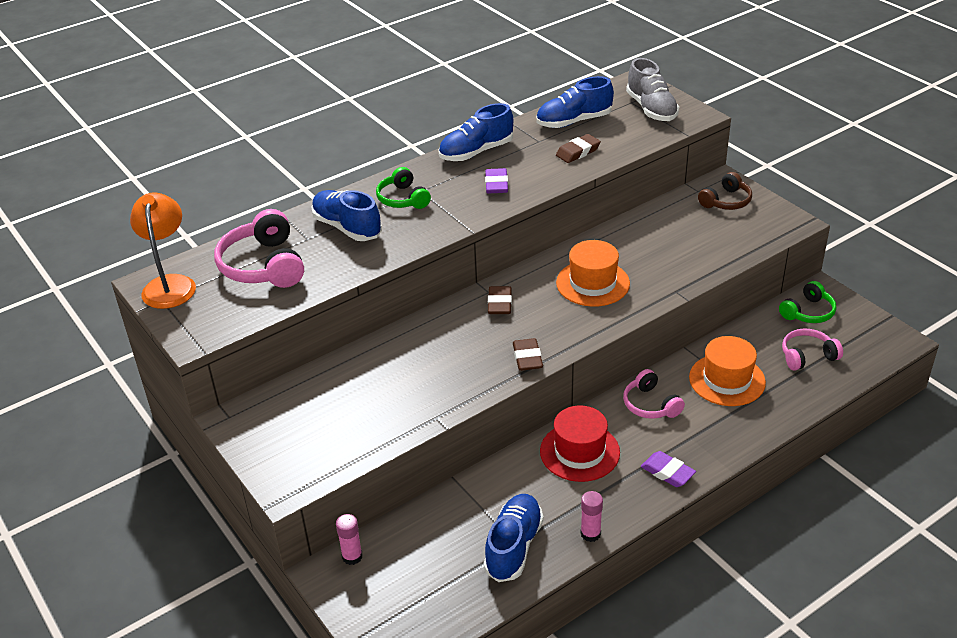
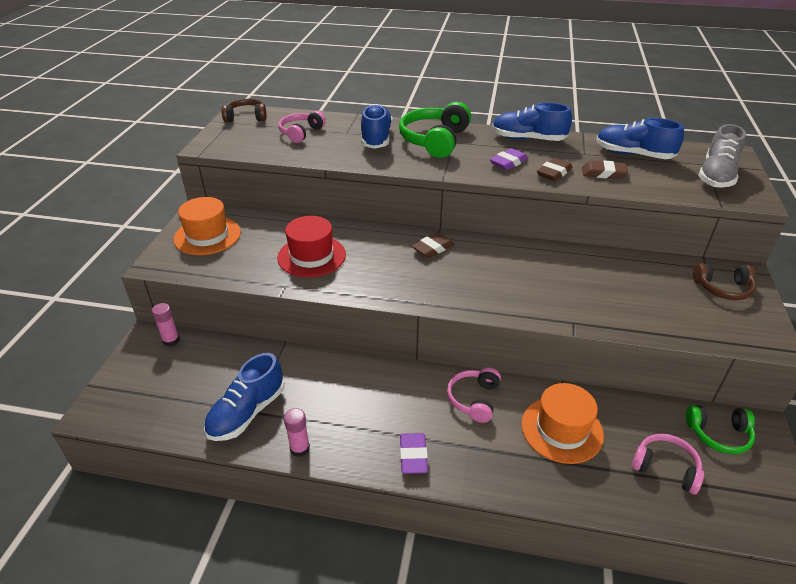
camera: 45 degrees right, 0 degrees up
(170, 284) = (246, 117): orange lamp -> brown headphones
(264, 265) = (301, 133): pink headphones -> pink headphones, size x0.61
(403, 199) = (435, 140): green headphones -> green headphones, size x1.63
(513, 547) = (247, 412): blue shoe -> blue shoe turned 150 degrees clockwise
(527, 358) = (394, 291): brown eraser -> brown eraser (554, 173)
(579, 452) = (378, 390): red hat -> red hat (311, 256)
(592, 283) = (516, 276): orange hat -> orange hat (207, 236)

